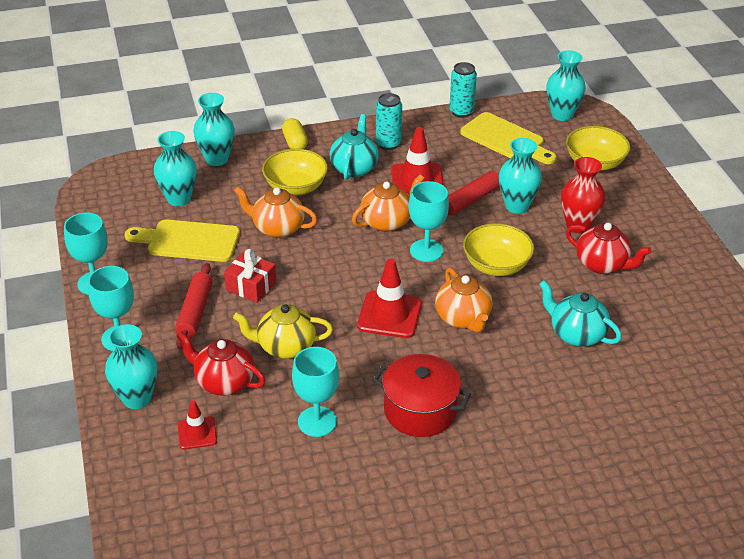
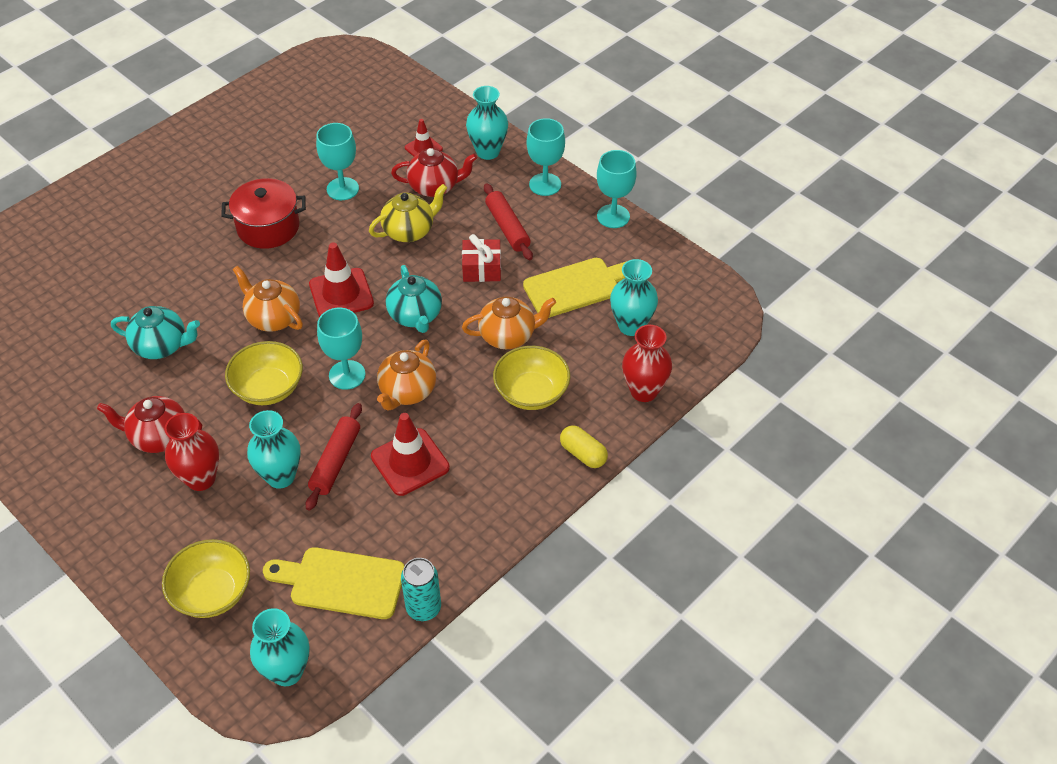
camera: 150 degrees right, 10 degrees up
(217, 159) = (644, 391): turquoise vase -> red vase
(354, 168) = (490, 448): turquoise teapot -> turquoise teapot (415, 316)
(388, 144) = (478, 504): turquoise can -> none

